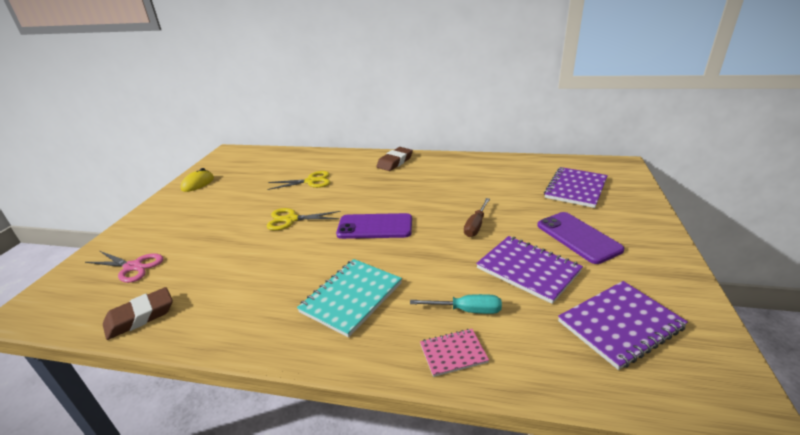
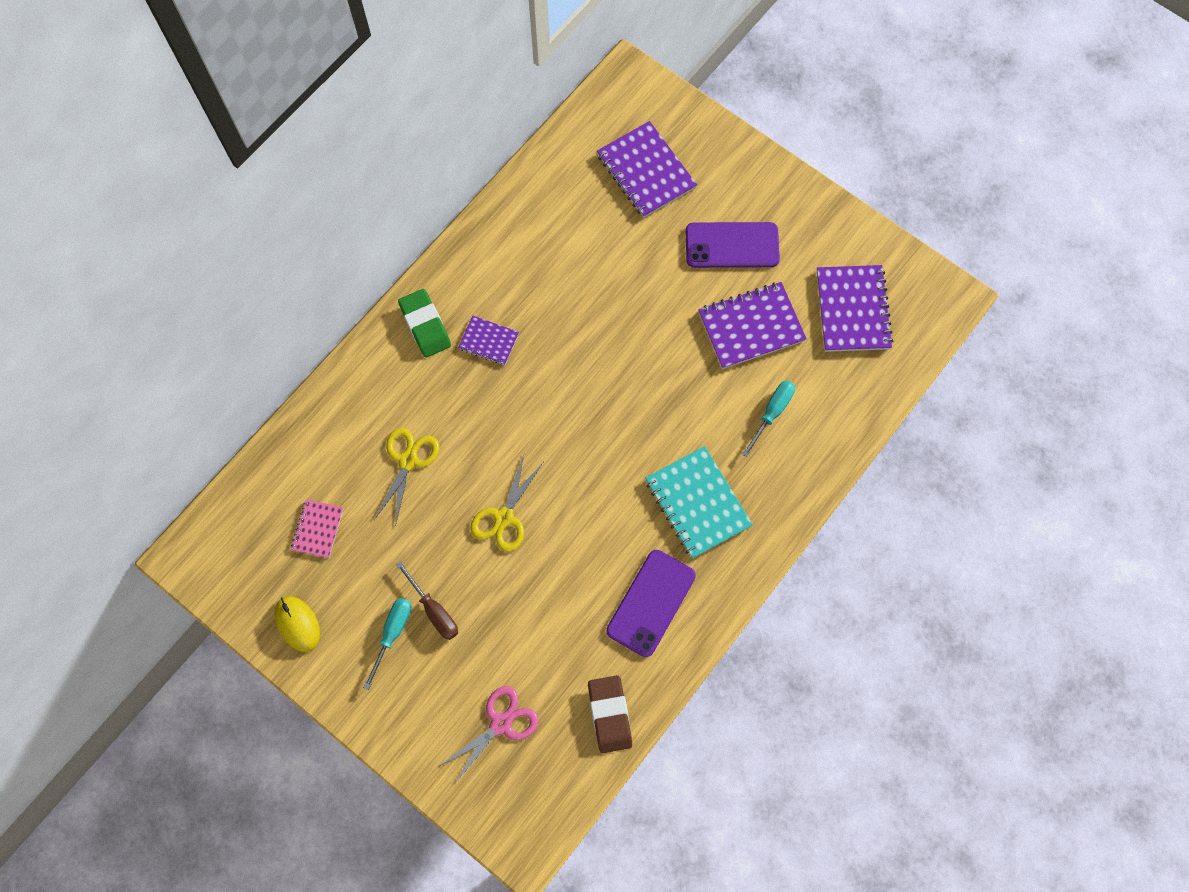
camera: 65 degrees left, 40 degrees up
(197, 209) = (392, 633): none -> turquoise screwdriver
(375, 227) = (585, 428): purple phone -> purple phone (651, 603)
(395, 162) = (425, 325): brown eraser -> green eraser
(403, 179) = (488, 341): none -> purple notebook
(453, 353) = (812, 452): pink notebook -> pink notebook (317, 529)
(476, 225) = (651, 324): brown screwdriver -> brown screwdriver (434, 610)

